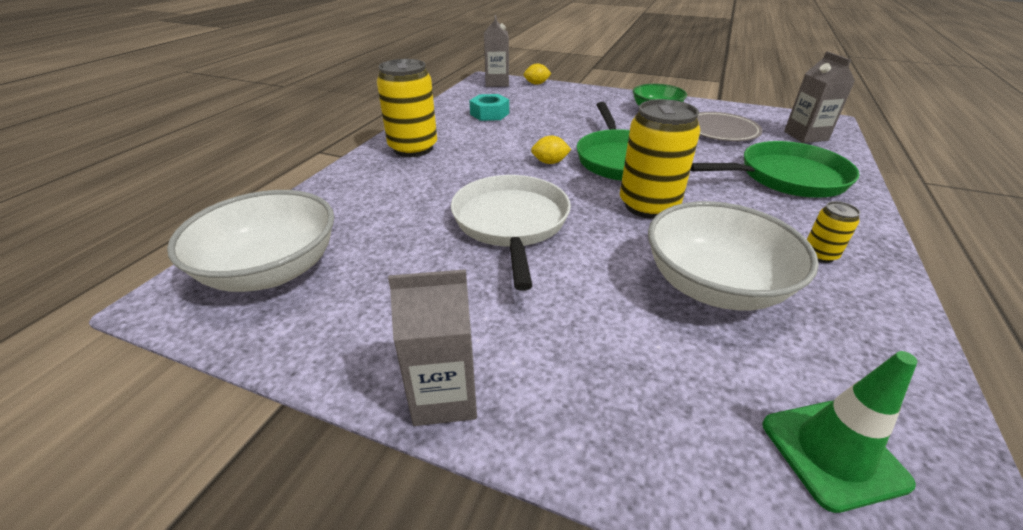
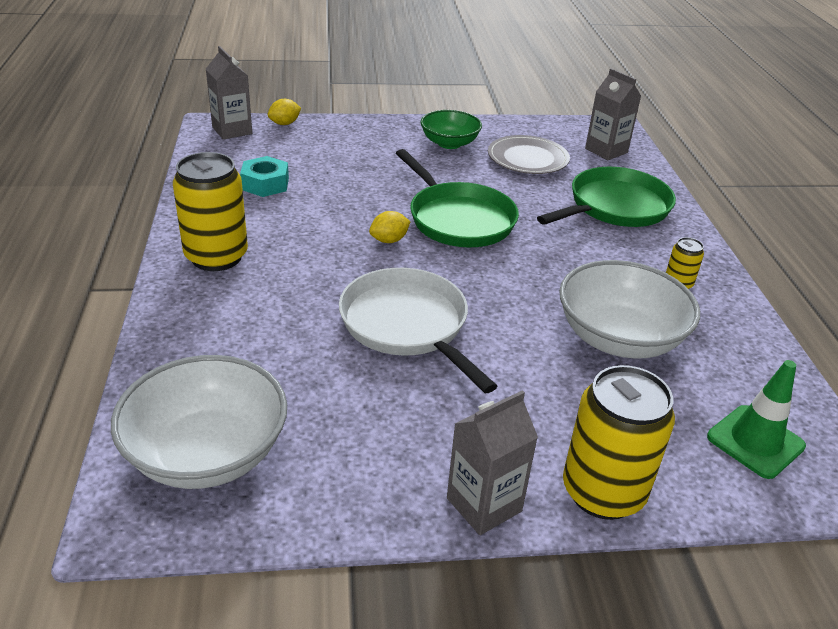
camera: 30 degrees left, 0 degrees up
(648, 206) = (519, 270): yellow can -> yellow can (603, 492)

